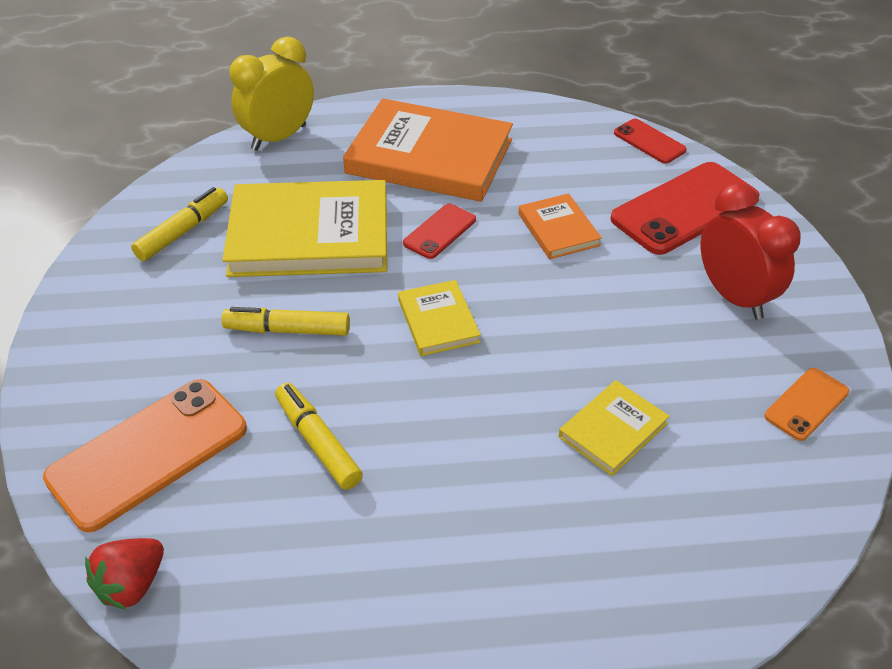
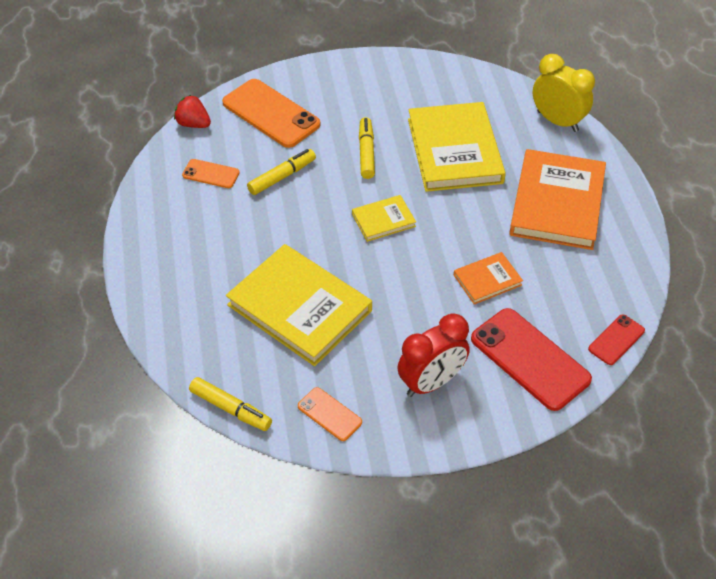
camera: 85 degrees right, 5 degrees up
(183, 231) = (446, 94): yellow marker -> yellow marker (231, 409)
(286, 553) = (211, 174): none -> orange phone
(440, 231) = (471, 215): red phone -> none
(613, 430) = (299, 308): yellow book -> yellow book, size x2.06

